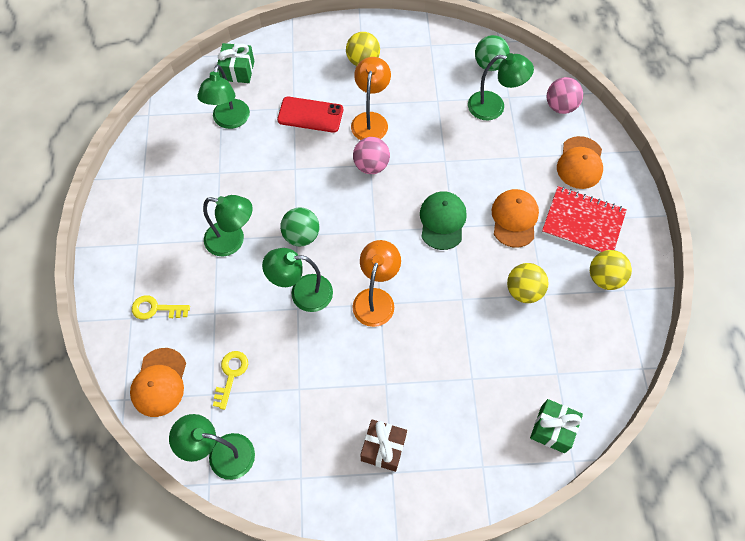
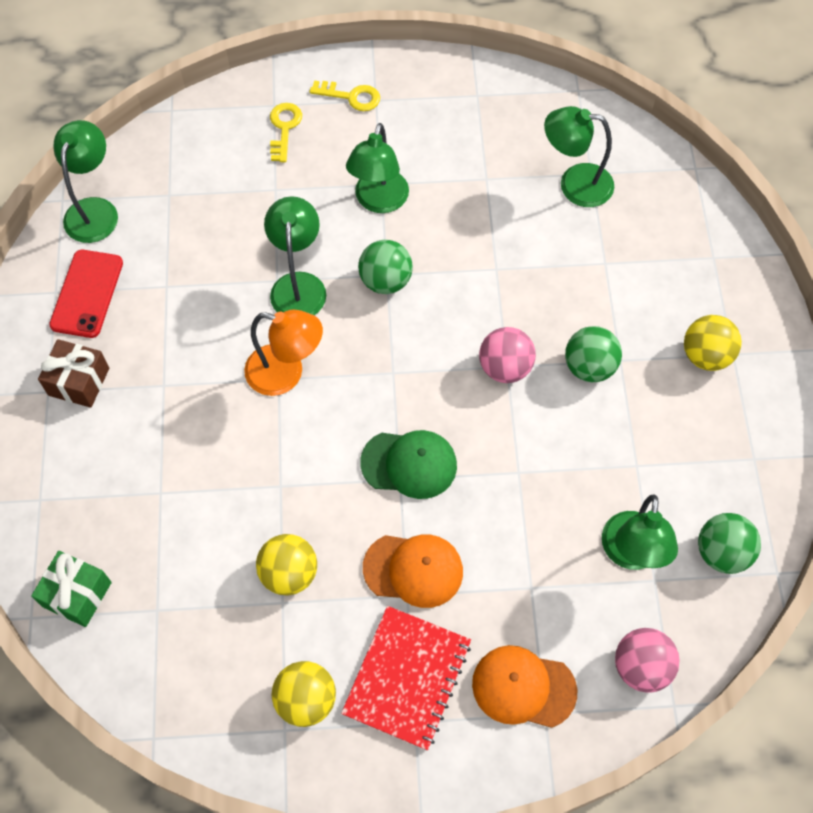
camera: 90 degrees right, 0 degrees up
(159, 382) = (188, 141): orange cap -> none
(231, 375) = (191, 212): yellow key -> yellow key (351, 97)
(237, 71) = (667, 188): green gift -> none
(310, 115) = (593, 285): red phone -> red phone (87, 294)
(370, 120) = (589, 367): orange lamp -> green ball

